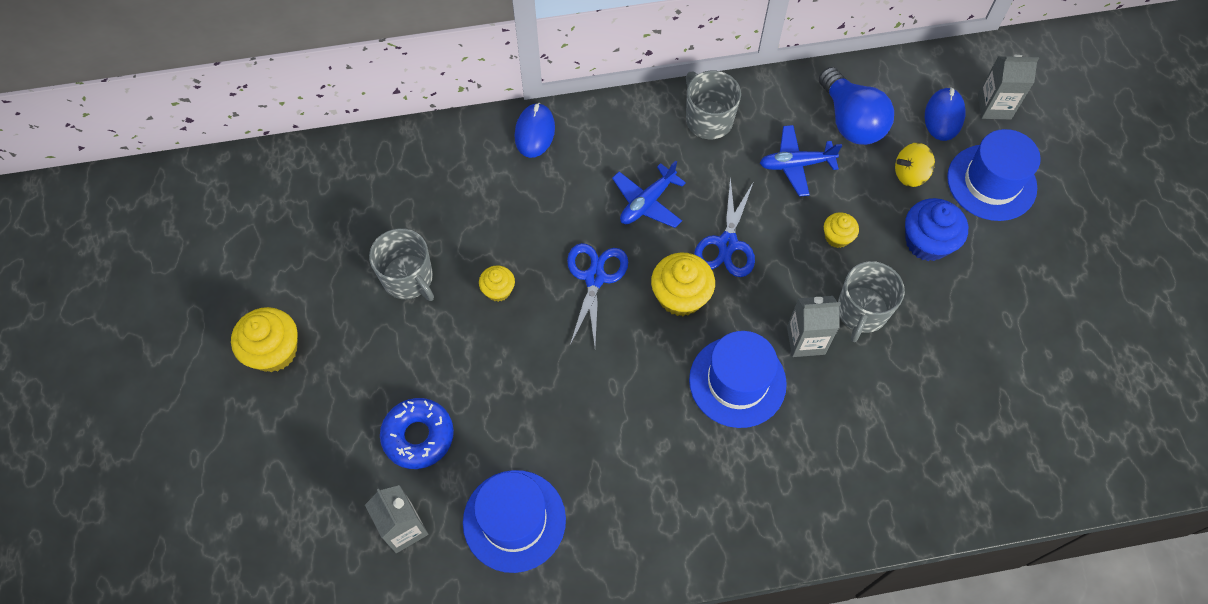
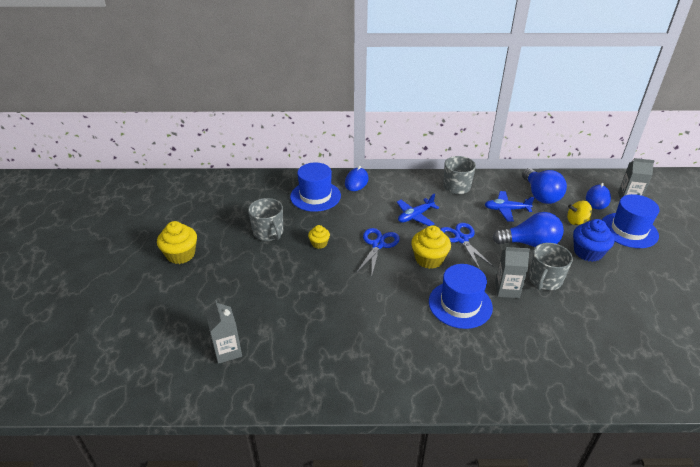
camera: 10 degrees right, 25 degrees down
(418, 436) = (251, 305): blue donut -> none
(514, 520) = (300, 357): blue hat -> blue hat (315, 196)
(727, 244) = (461, 239): blue scissors -> blue scissors turned 135 degrees clockwise
(837, 237) = (530, 244): yellow cupcake -> blue light bulb

